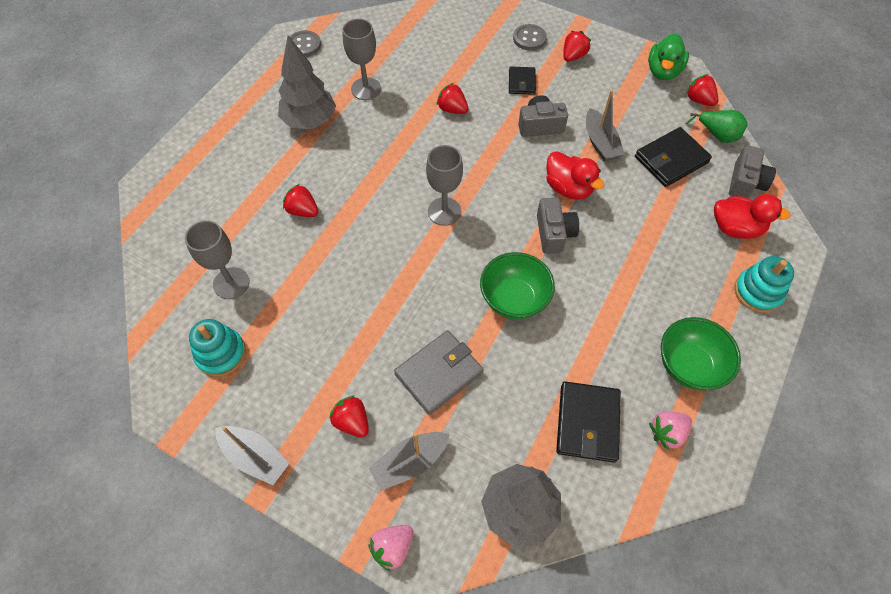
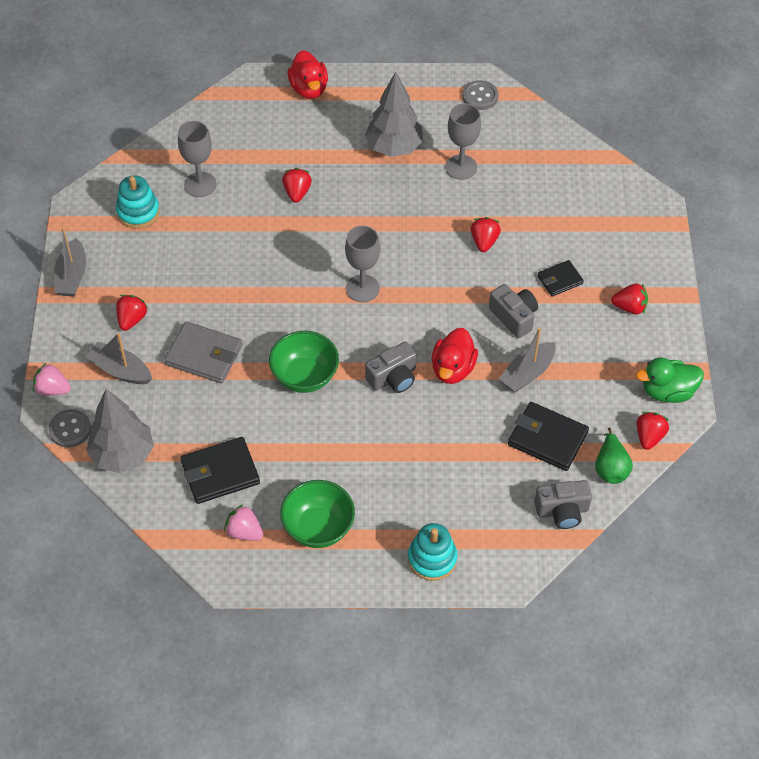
camera: 60 degrees right, 5 degrees down
(529, 38) = (626, 261): grey button -> grey button (70, 429)
(735, 228) = (497, 519): red duck -> red duck (309, 88)

